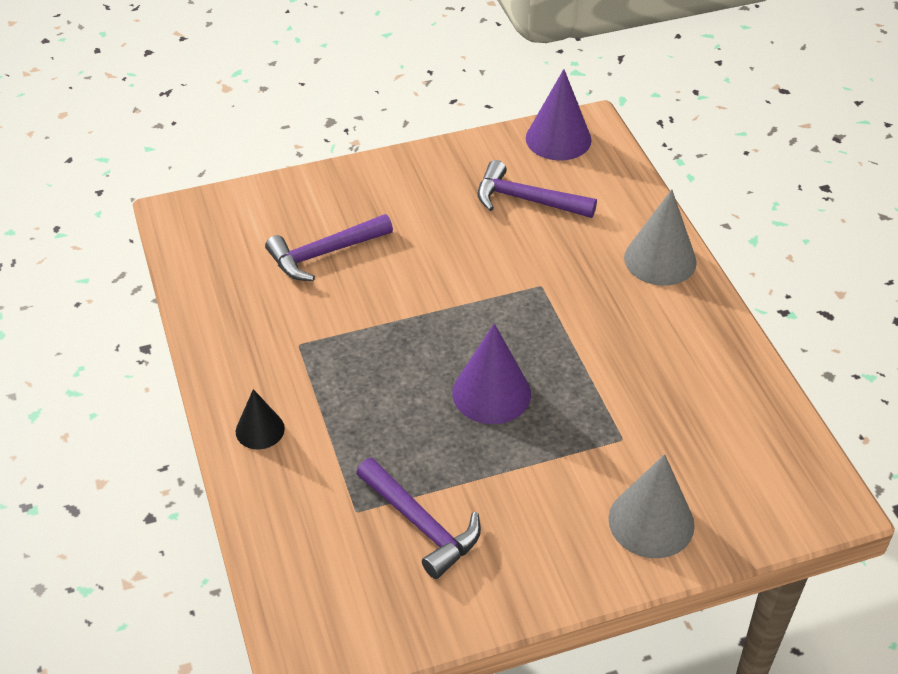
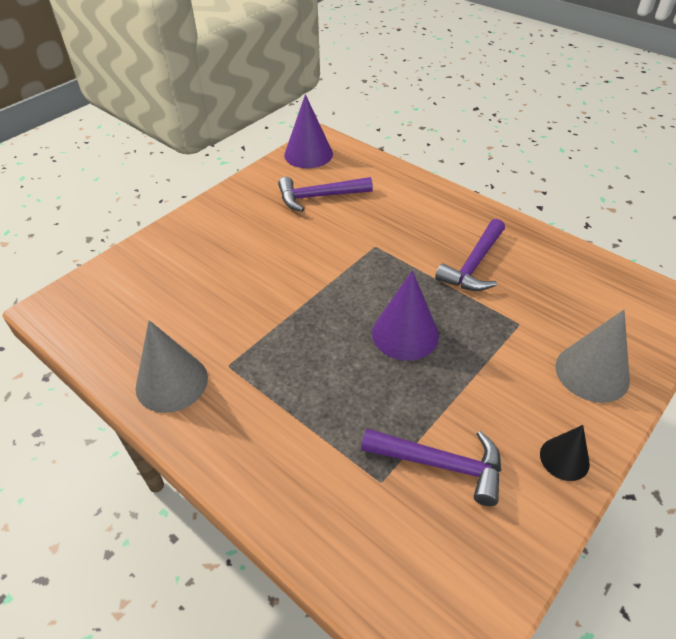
camera: 30 degrees left, 0 degrees up
(260, 430) = (246, 453): black cone -> black cone (564, 458)
(325, 253) = (199, 288): purple hammer -> purple hammer (474, 265)
(660, 260) = (435, 200): grey cone -> grey cone (171, 382)

